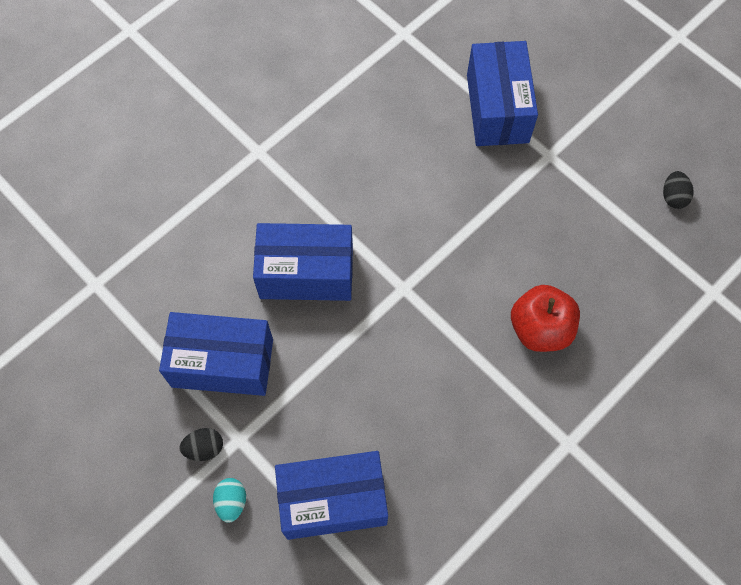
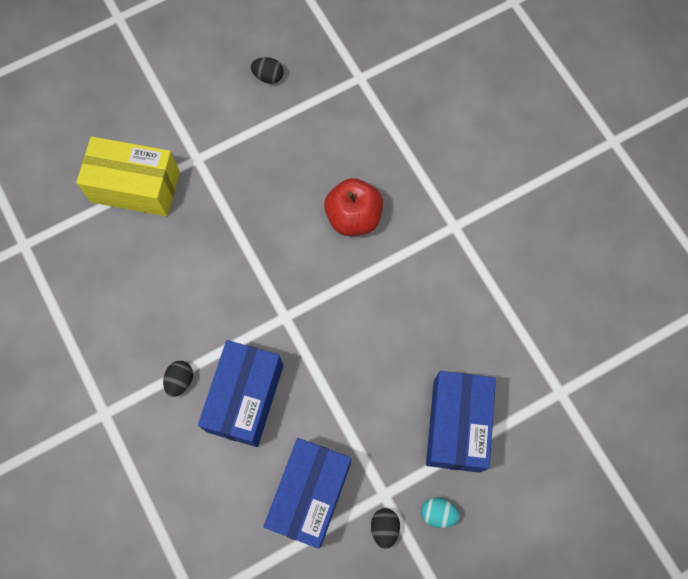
camera: 75 degrees left, 5 degrees up
(308, 208) = (180, 380): none -> black egg
(497, 108) = (135, 186): blue box -> yellow box

